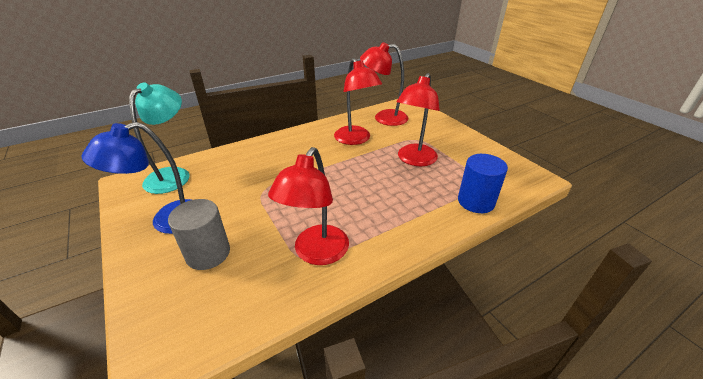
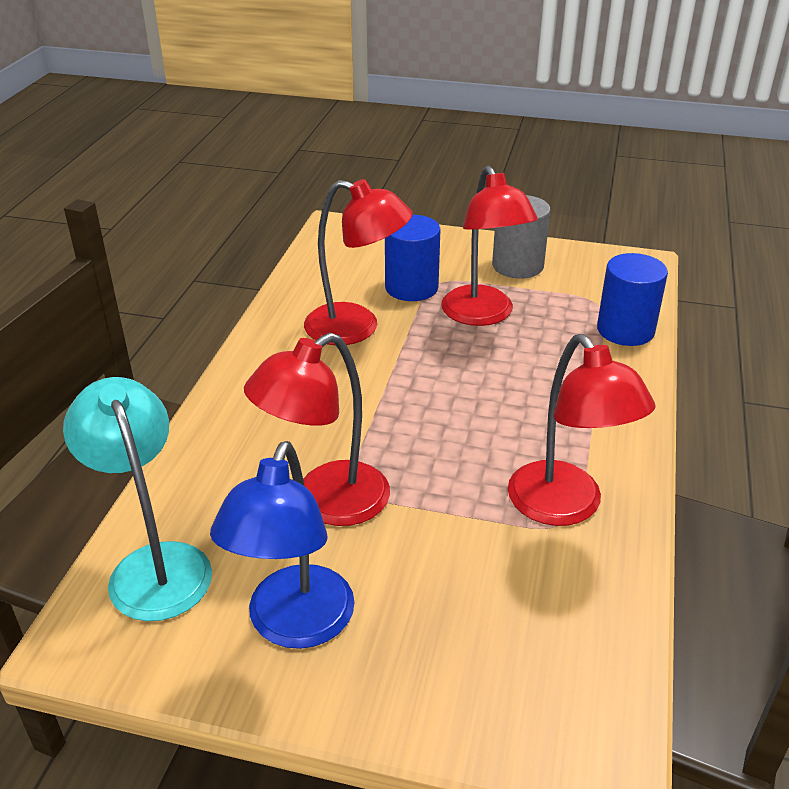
camera: 45 degrees left, 0 degrees up
(208, 253) = (440, 611): grey cylinder -> grey cylinder (517, 266)
(383, 118) = (338, 270): red lamp -> red lamp (326, 503)
(401, 136) = (411, 287): none -> blue cylinder

